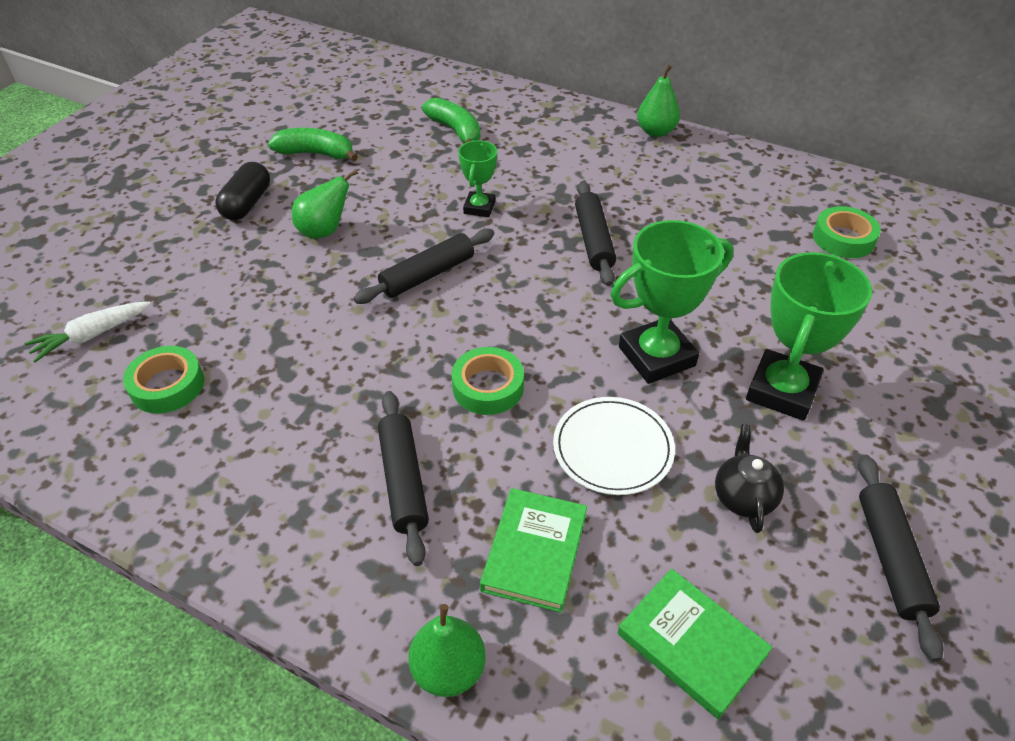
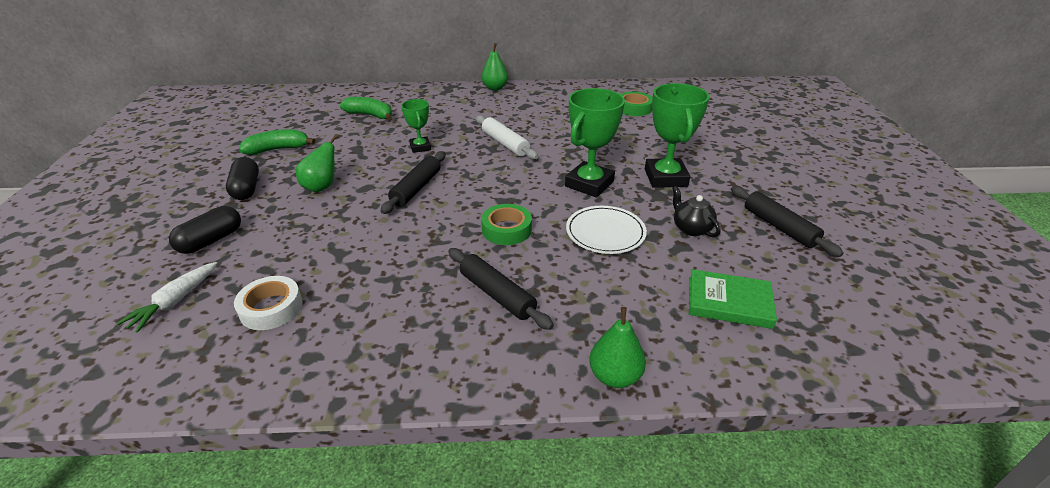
camera: 30 degrees left, 10 degrees down
(167, 385) = (271, 308): green tape -> white tape
(169, 267) = (211, 241): none -> black capsule
(535, 552) = (609, 296): green book -> none
(593, 240) = (505, 144): black rolling pin -> white rolling pin

